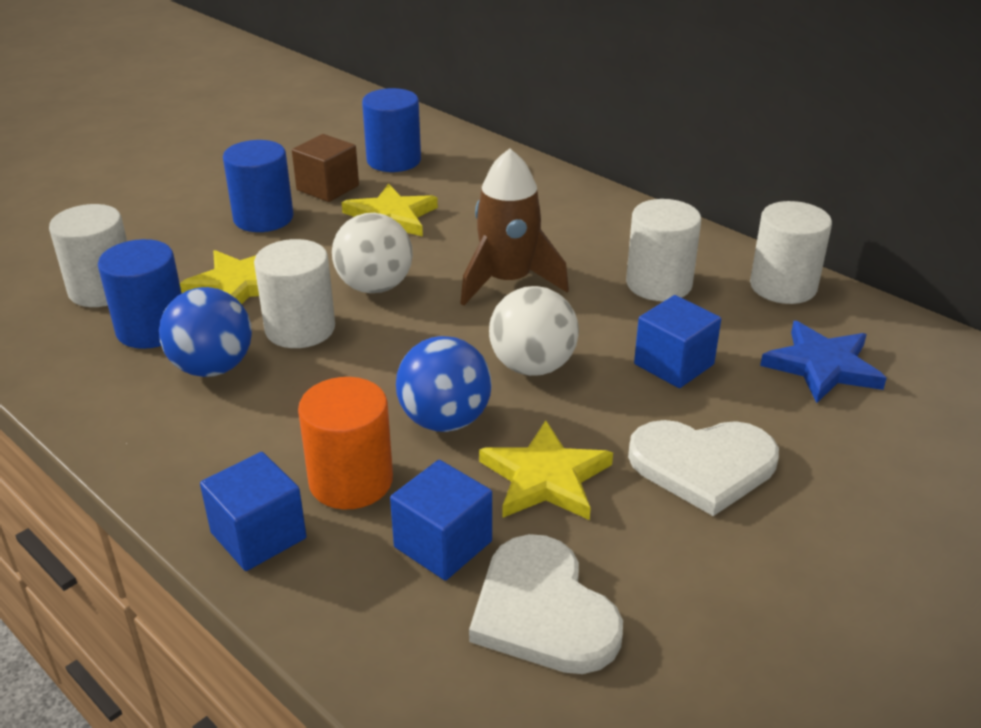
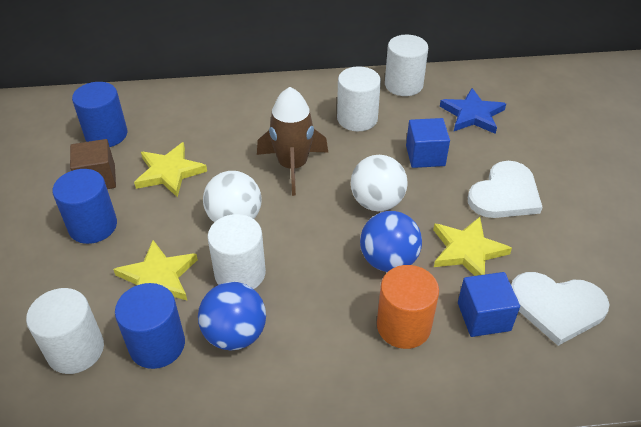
camera: 50 degrees left, 10 degrees up
(258, 535) = (414, 390): blue cube -> none

